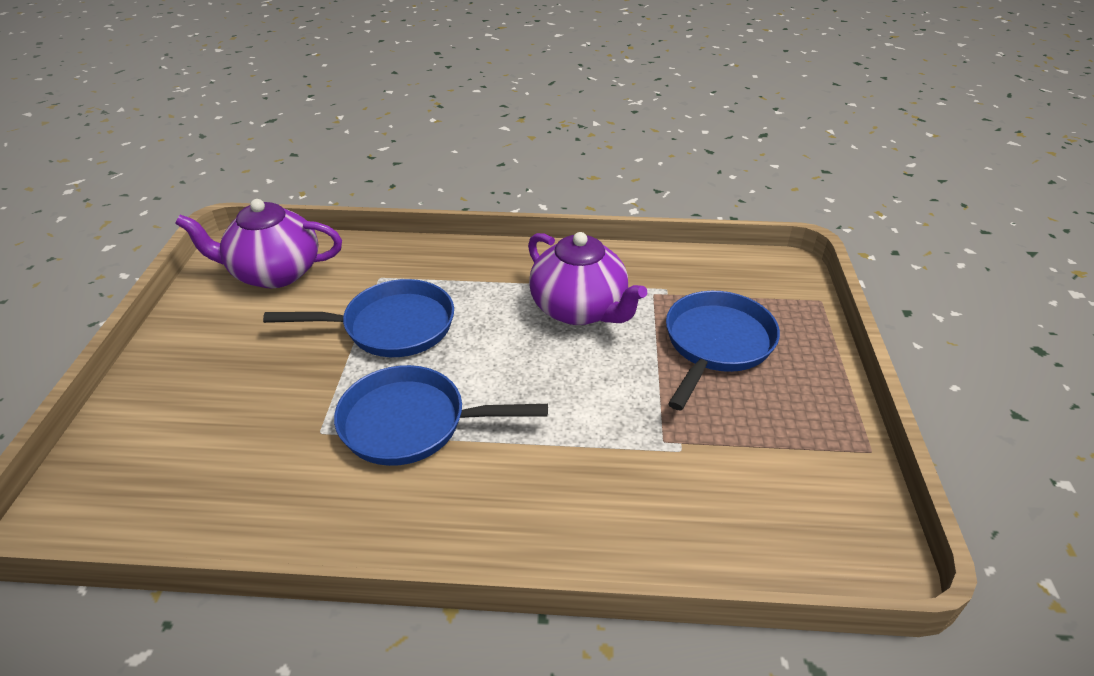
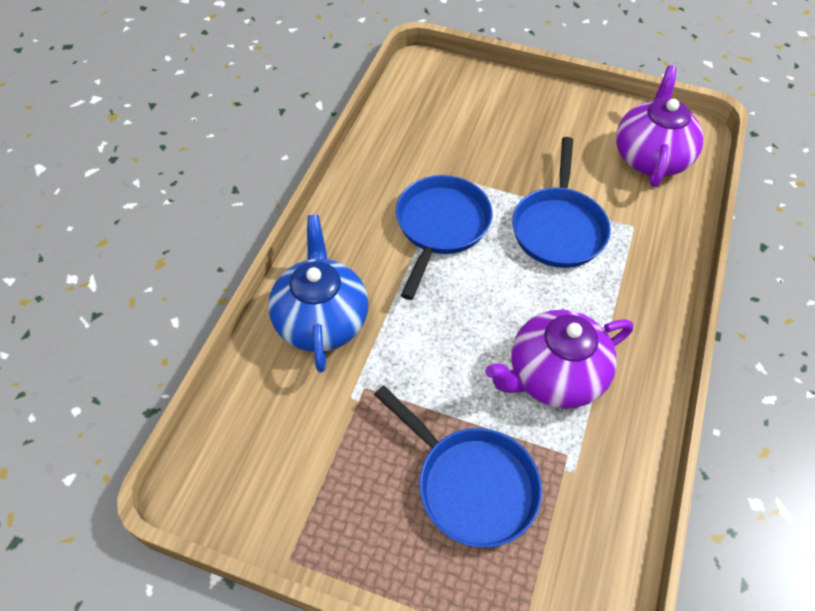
camera: 105 degrees right, 15 degrees up
(594, 507) = (321, 320): none -> blue teapot

